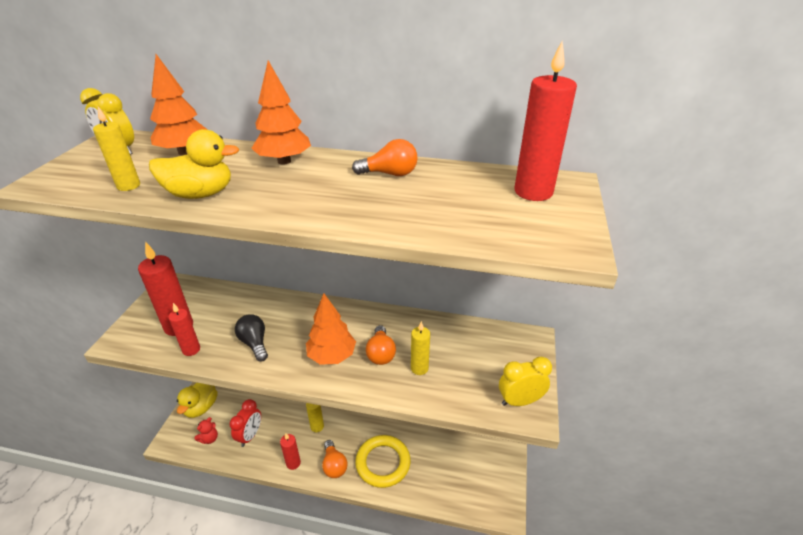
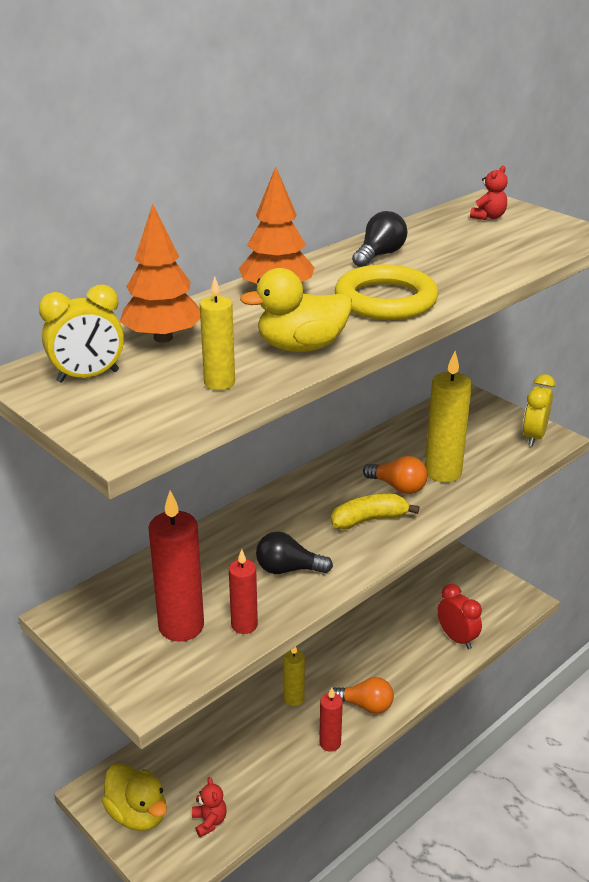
camera: 55 degrees left, 5 degrees down
(200, 194) = (301, 347): yellow duck -> yellow duck turned 135 degrees counterclockwise
(250, 435) = (246, 772): red clock -> red clock (457, 638)
(332, 356) = (369, 520): orange tree -> yellow banana
(383, 463) = (398, 662): yellow ring -> yellow ring (385, 300)
(389, 174) = (379, 255): orange light bulb -> black light bulb
(419, 368) = (443, 472): yellow candle -> yellow candle, size x1.71
(533, 192) = (488, 217): red candle -> red teddy bear

